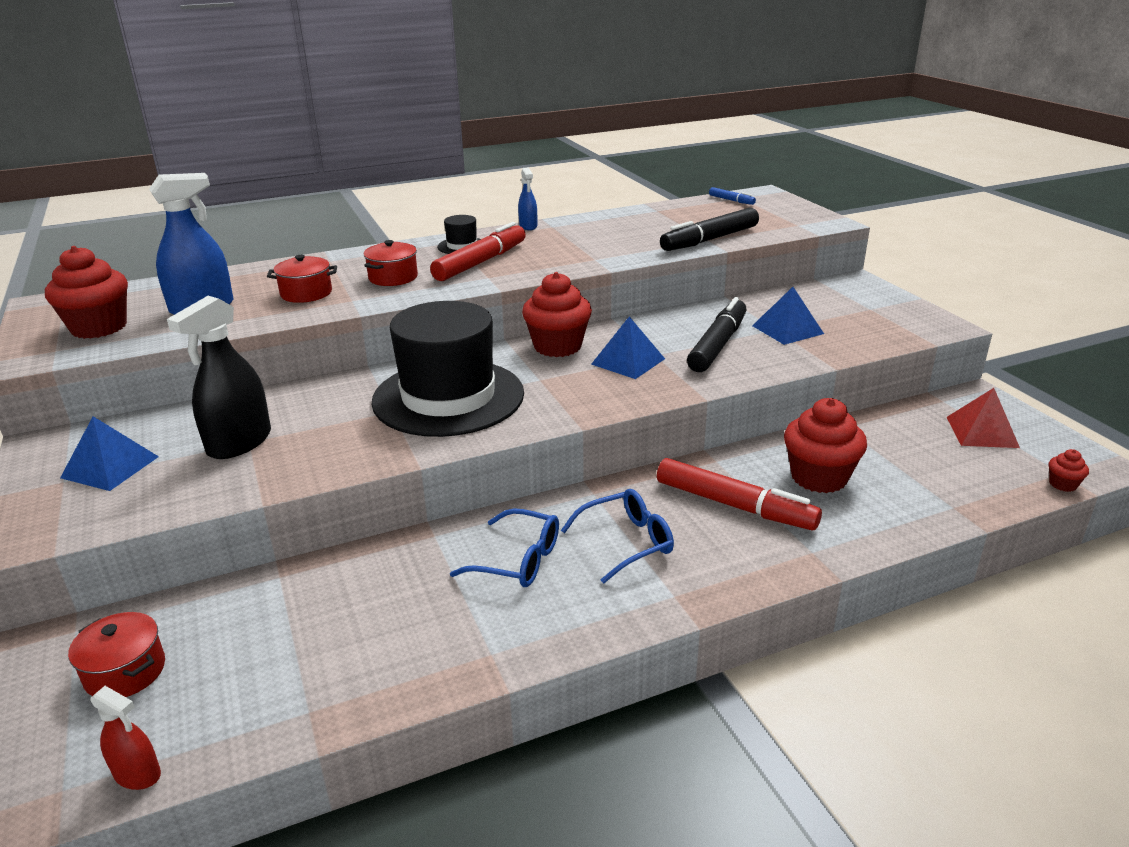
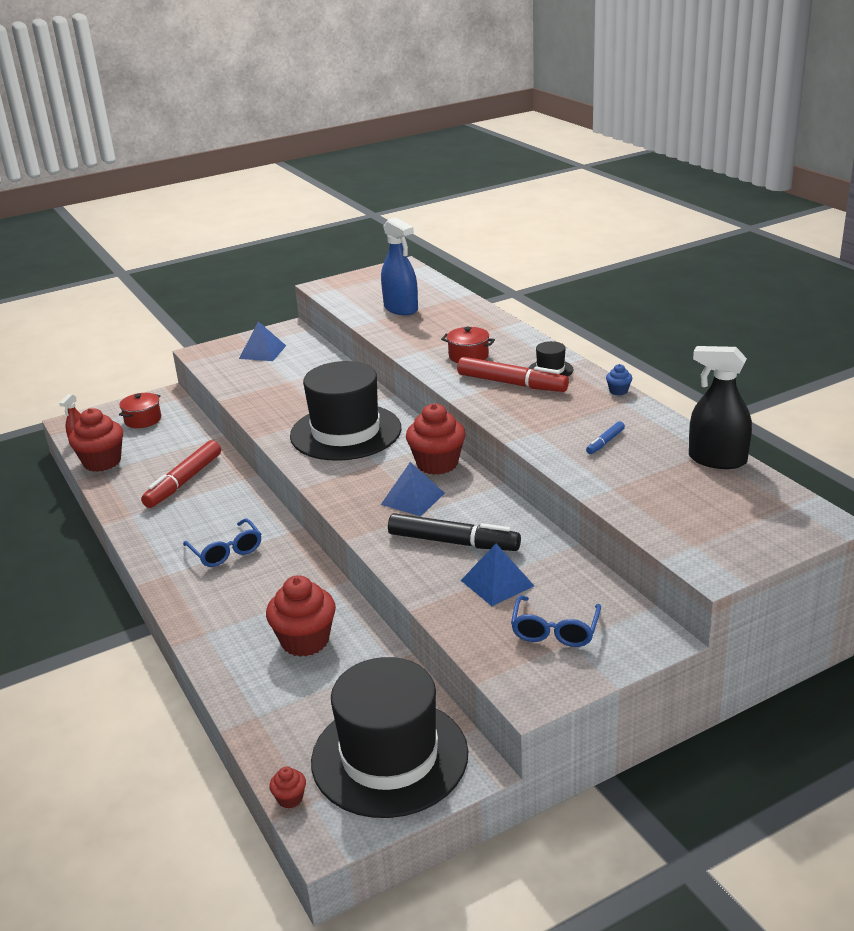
camera: 85 degrees right, 0 degrees up
(99, 327) = (367, 290): red cupcake -> red cupcake (102, 462)
(239, 443) = (286, 378): black spray bottle -> black spray bottle (717, 460)
(306, 293) = (431, 333): red pot -> none
(517, 560) = (212, 512): blue glasses -> blue glasses (555, 630)
(528, 226) = (618, 391): blue spray bottle -> blue cupcake
(709, 240) = (614, 489): black marker -> none
(731, 200) = (773, 499): blue marker -> blue marker (605, 442)
(734, 505) = (266, 596): red marker -> red marker (183, 481)
(982, 432) = (389, 757): red pyramid -> black hat

